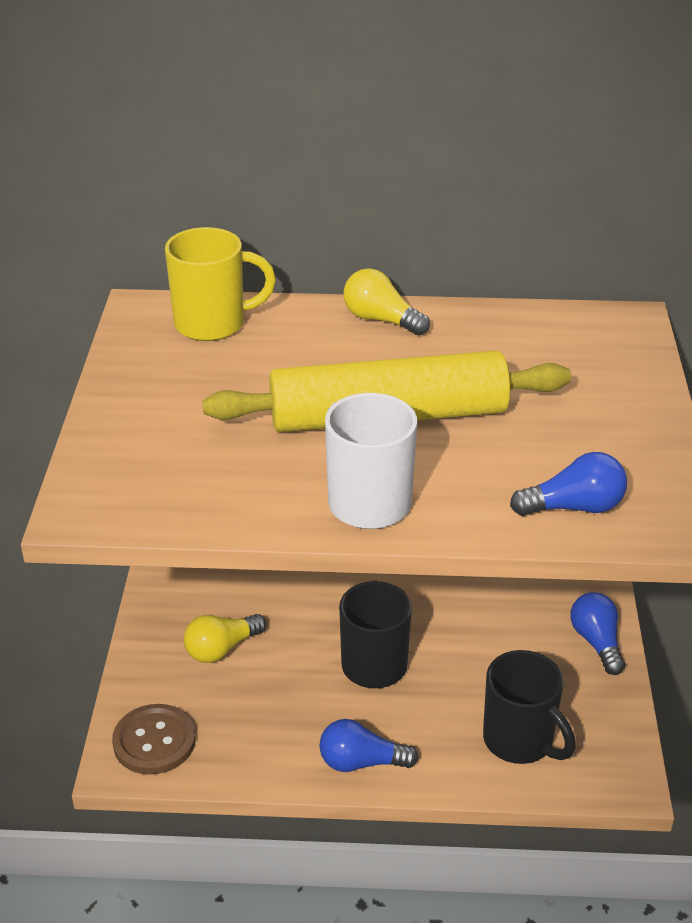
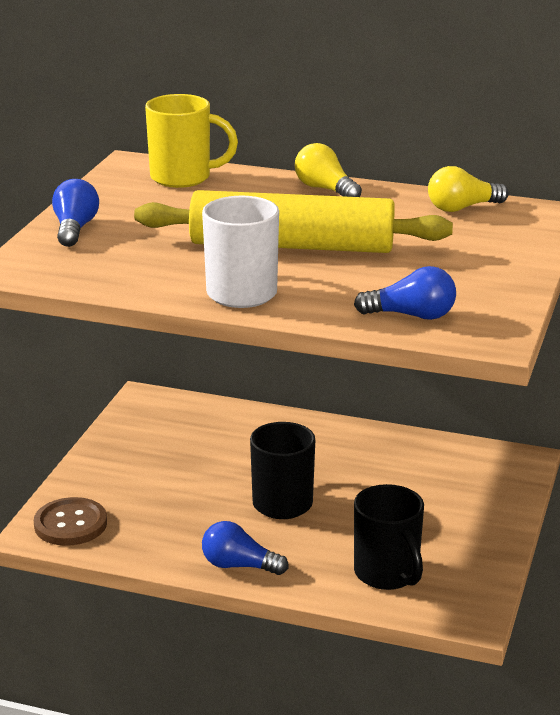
camera: 15 degrees right, 10 degrees down
(222, 649) = (156, 473): yellow light bulb -> yellow light bulb (462, 208)
(596, 642) = (494, 518): blue light bulb -> blue light bulb (75, 229)

